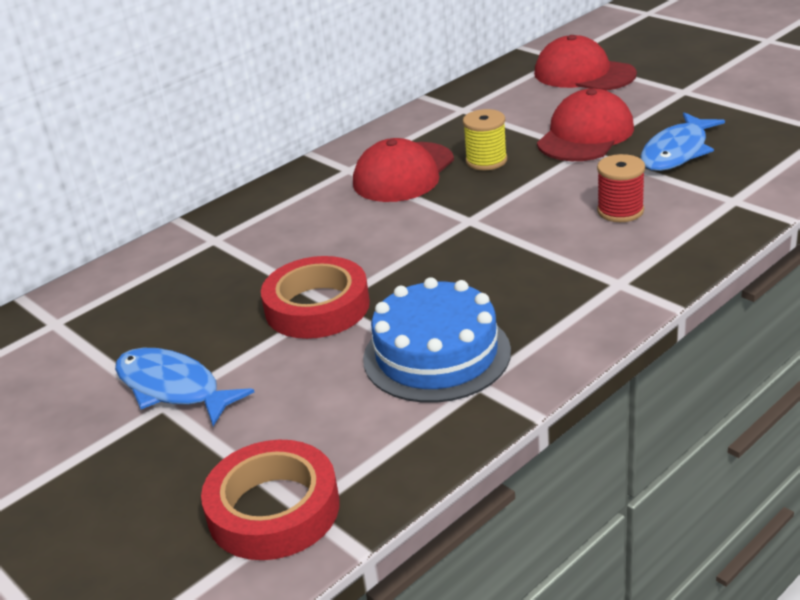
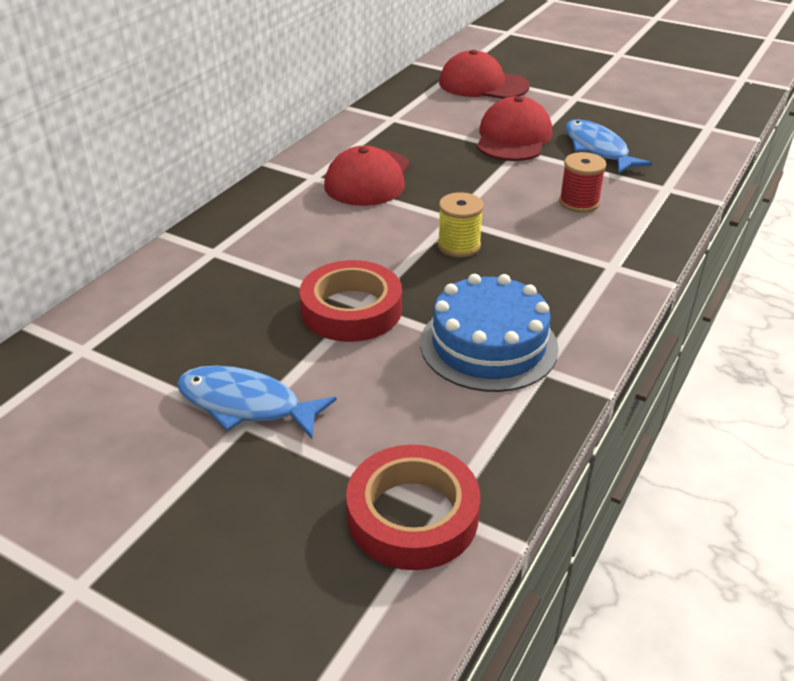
camera: 20 degrees left, 5 degrees up
(486, 161) = (438, 164): yellow spool -> yellow spool (459, 246)
(677, 152) = (598, 149): blue fish -> blue fish turned 135 degrees clockwise

